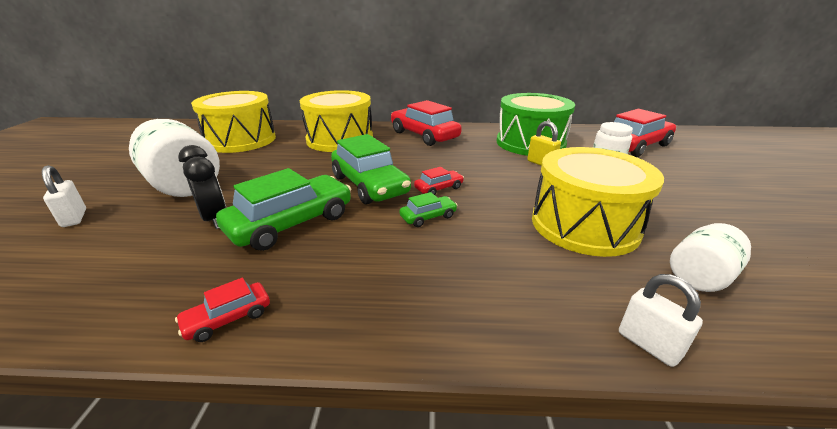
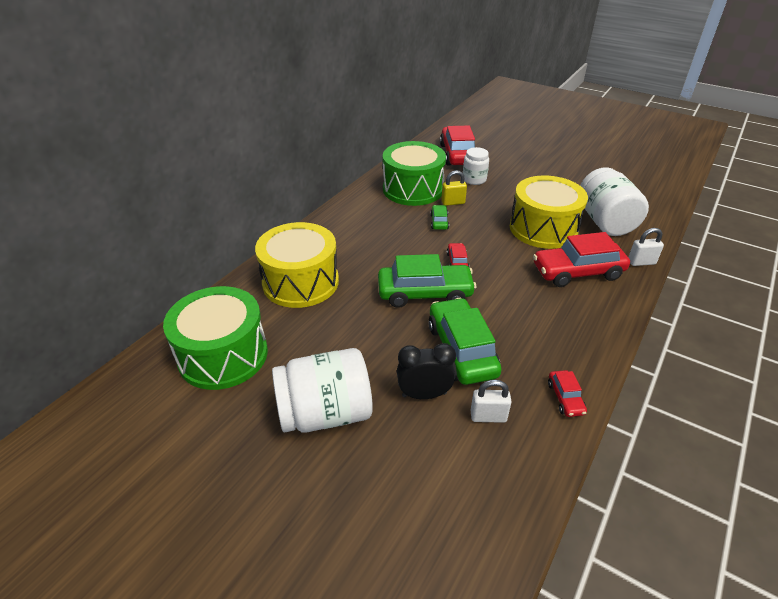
camera: 60 degrees left, 10 degrees up
(74, 218) = (350, 502): white padlock -> white padlock (488, 416)
(241, 140) = (223, 355): yellow drum -> green drum
(424, 135) = (343, 230): red car -> red car (577, 272)
(428, 217) = (496, 282): green car -> green car (439, 222)
(700, 276) = (605, 221): white jar -> white jar, size x1.75

